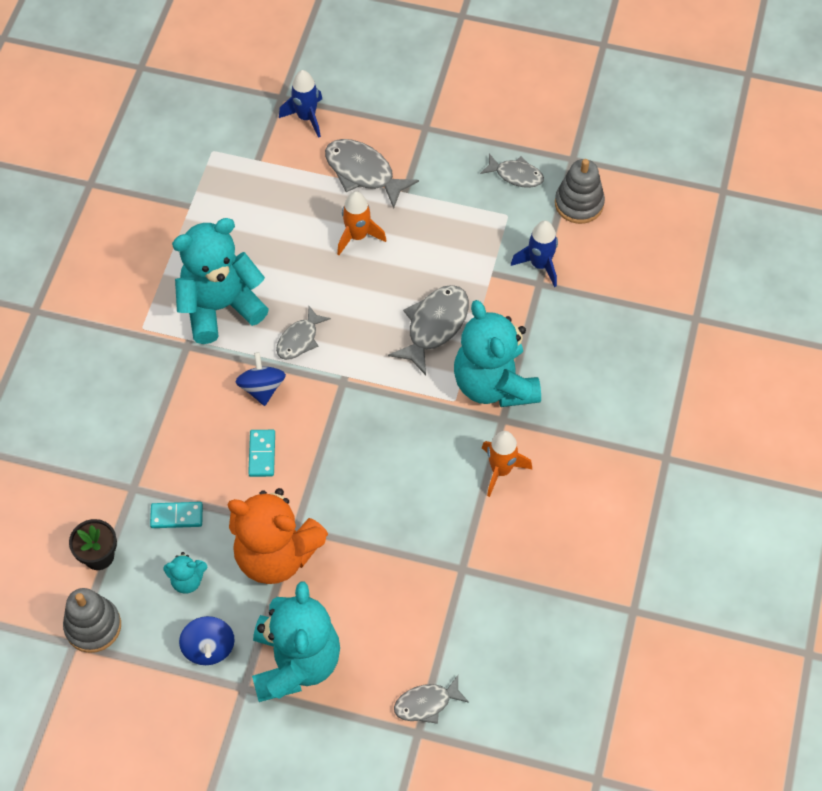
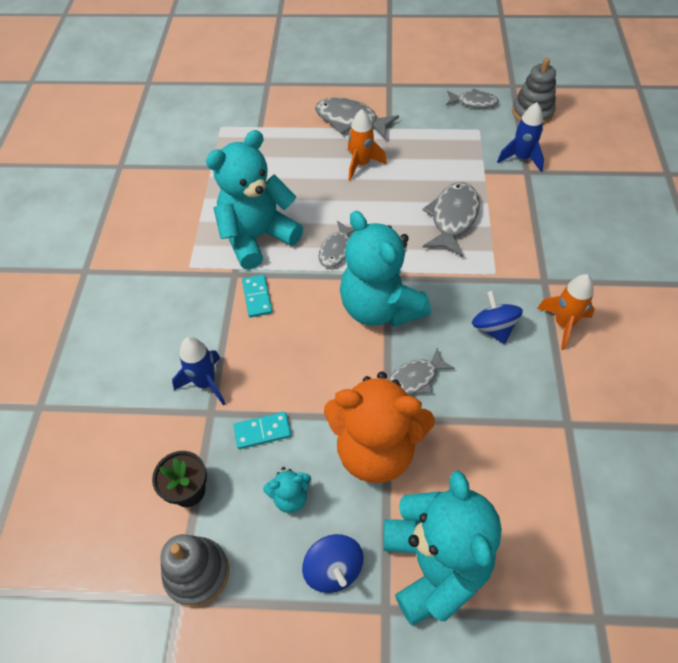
camera: 10 degrees left, 5 degrees down
(262, 388) = (315, 296): blue spinning top -> blue spinning top (493, 328)
(262, 454) = (332, 354): turquoise domino -> turquoise domino (257, 297)
(306, 117) = (292, 93): blue rocket -> blue rocket (205, 383)
(426, 703) = (594, 580): grey fish -> grey fish (415, 378)
(494, 384) = (524, 253): turquoise teddy bear -> turquoise teddy bear (380, 308)

